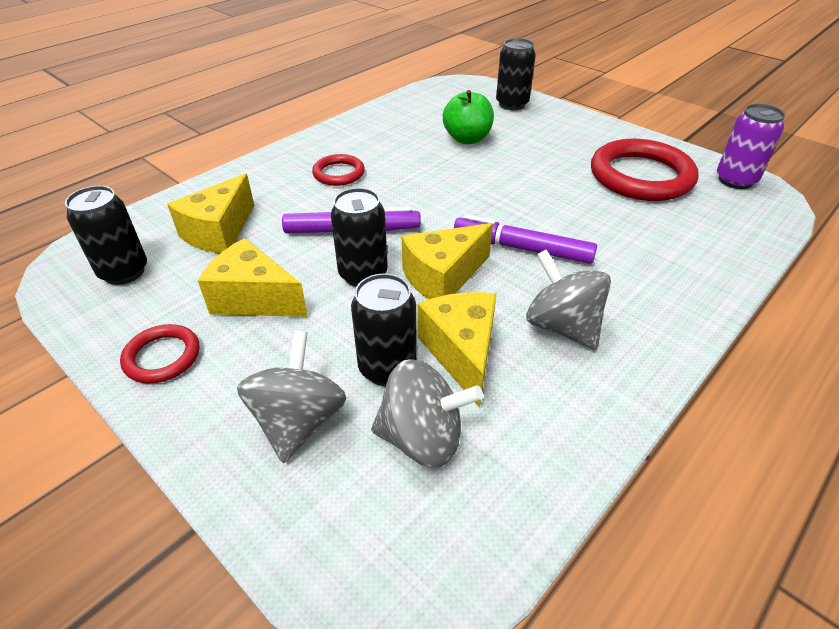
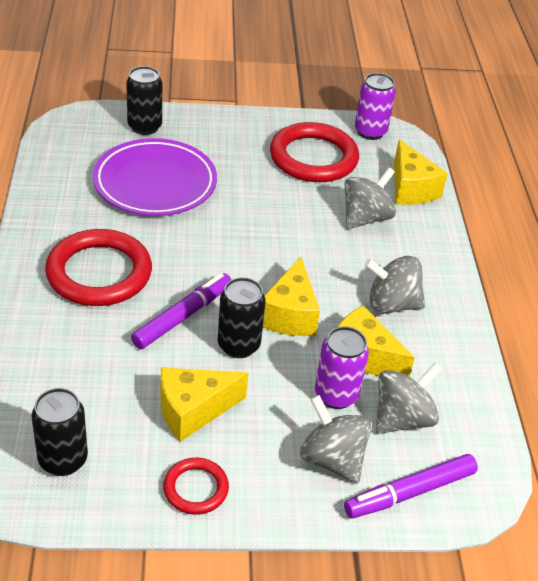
camera: 50 degrees left, 0 degrees up
(219, 232) = (84, 381): yellow cheese -> yellow cheese (411, 189)
(338, 173) = (99, 273): red ring -> red ring, size x1.95
(387, 368) = (336, 395): black can -> purple can
(467, 139) = (155, 183): green apple -> purple plate
(522, 248) = (309, 262): purple marker -> purple marker (410, 493)
(634, 242) = (365, 218): none -> grey spinning top

